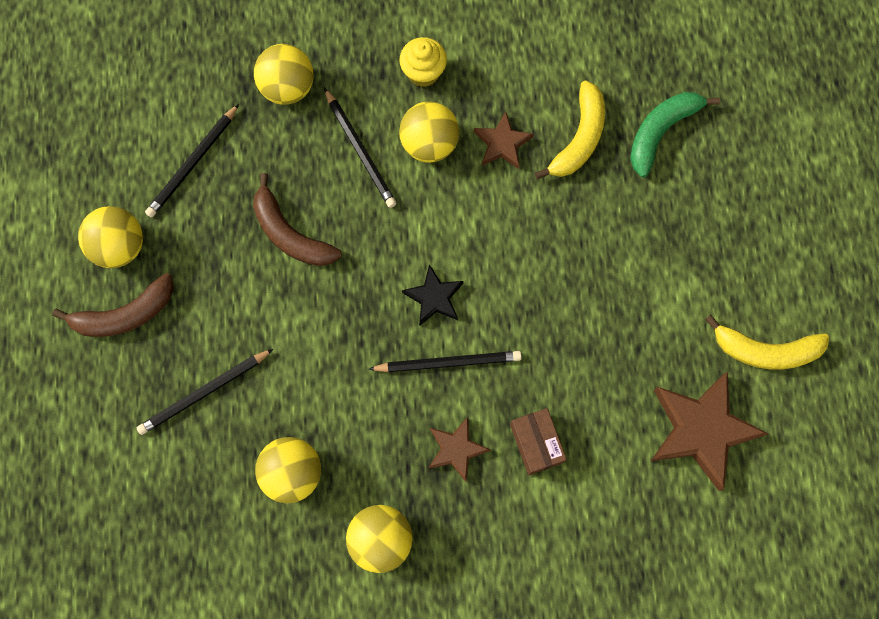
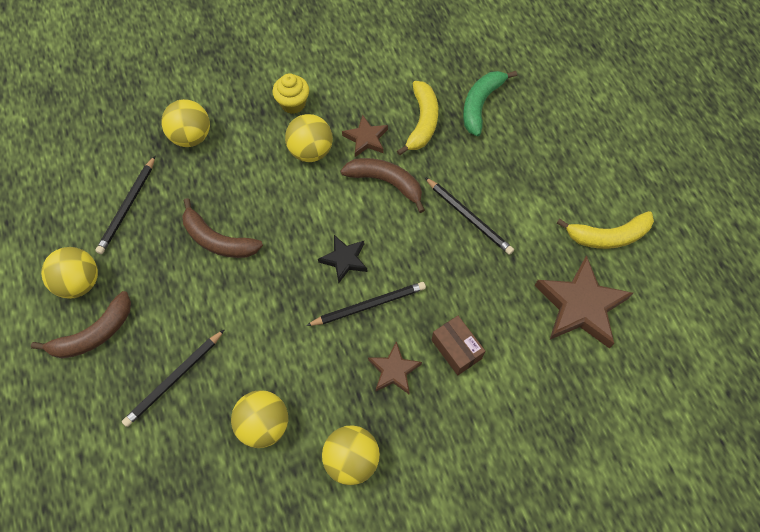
camera: 15 degrees left, 10 degrees down
(360, 150) = (258, 167): black pencil -> black pencil (469, 217)
(511, 209) = (386, 182): none -> brown banana

